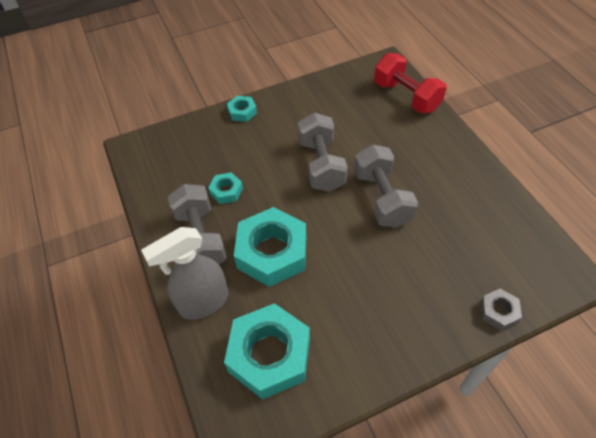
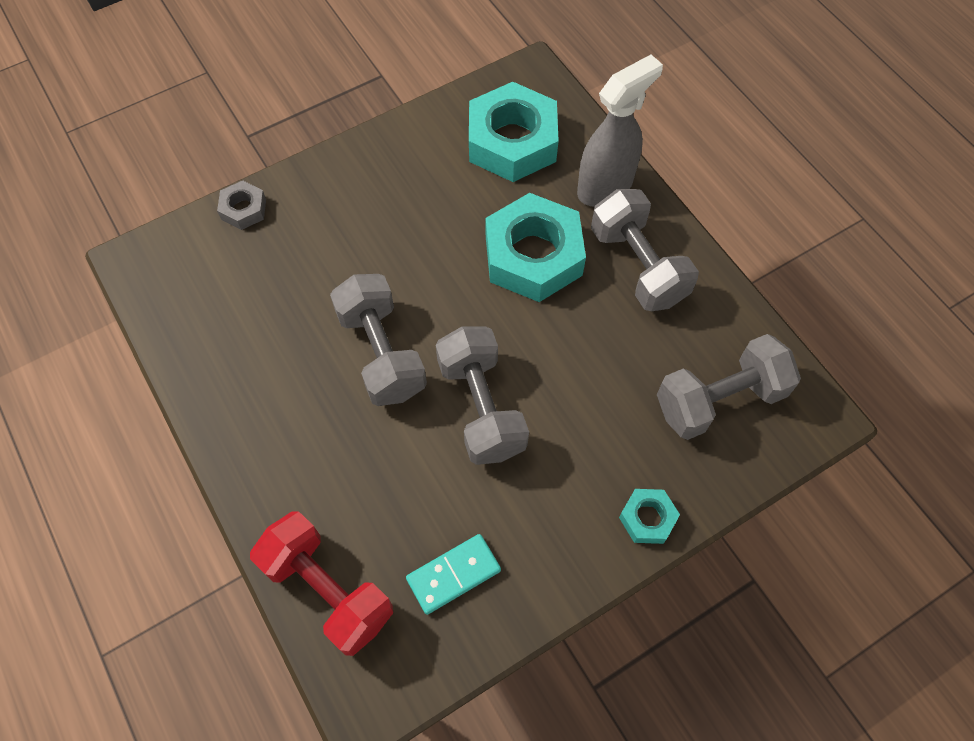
camera: 170 degrees right, 10 degrees up
(182, 158) = (719, 400): none -> grey dumbbell
(226, 191) = (625, 344): turquoise nut -> none
(344, 98) = (453, 574): none -> turquoise domino

